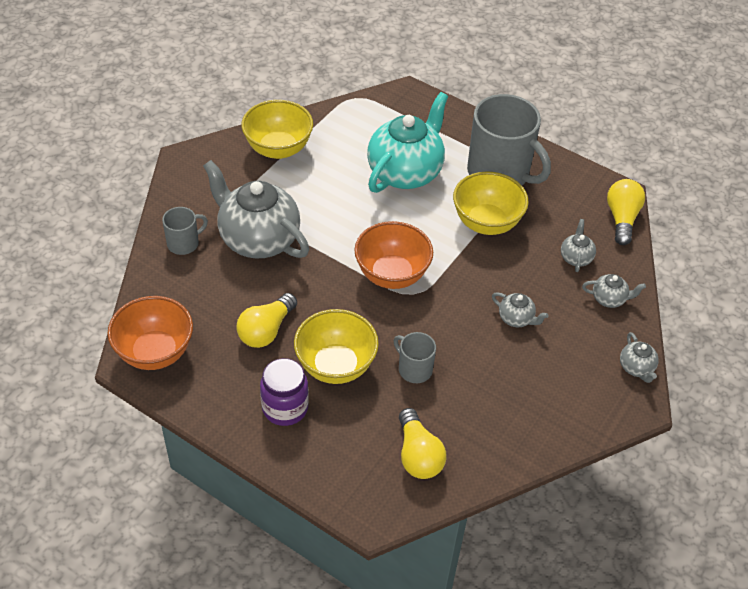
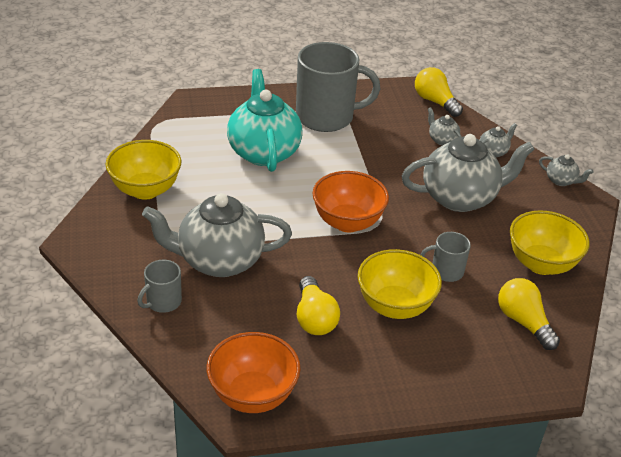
camera: 45 degrees left, 10 degrees down
(184, 243) = (163, 302): grey mug -> grey mug turned 150 degrees counterclockwise
(285, 408) = (401, 359): purple jar -> none
(418, 455) = (523, 322): yellow light bulb -> yellow light bulb turned 150 degrees counterclockwise
(486, 223) = (361, 152): yellow bowl -> yellow bowl (541, 264)
(516, 319) = (460, 198): grey teapot -> grey teapot, size x2.33

